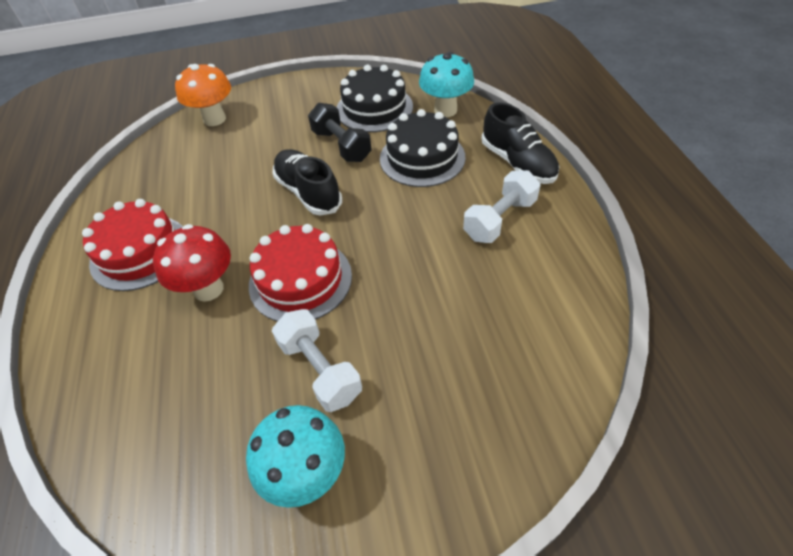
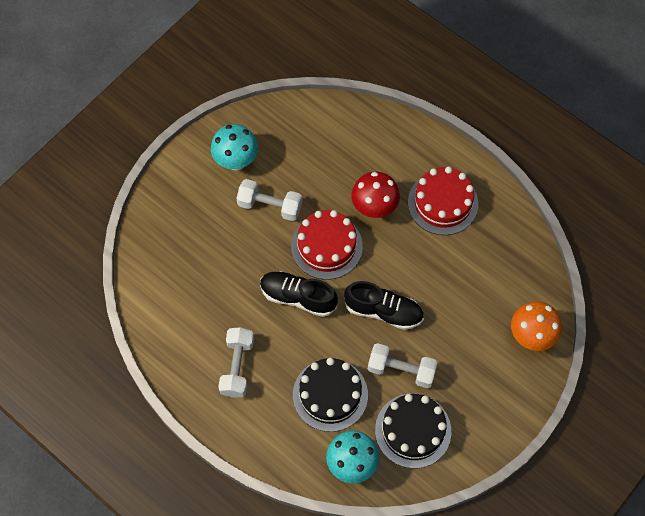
camera: 140 degrees right, 15 degrees up
(341, 146) = (401, 370): black dumbbell -> white dumbbell
(517, 163) = (256, 432): black shoe -> black shoe (298, 297)

